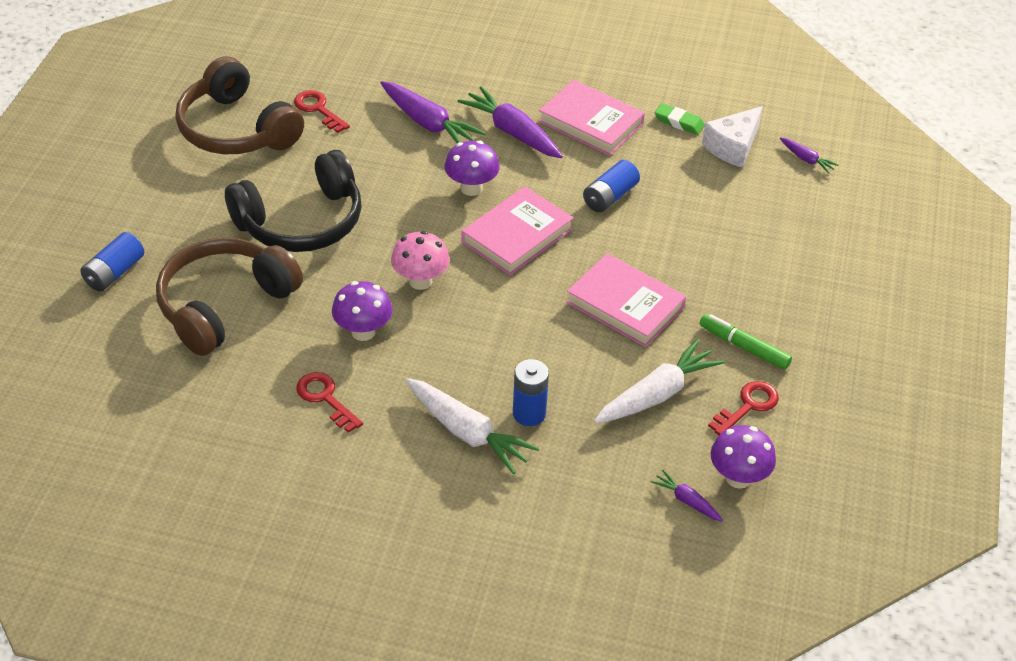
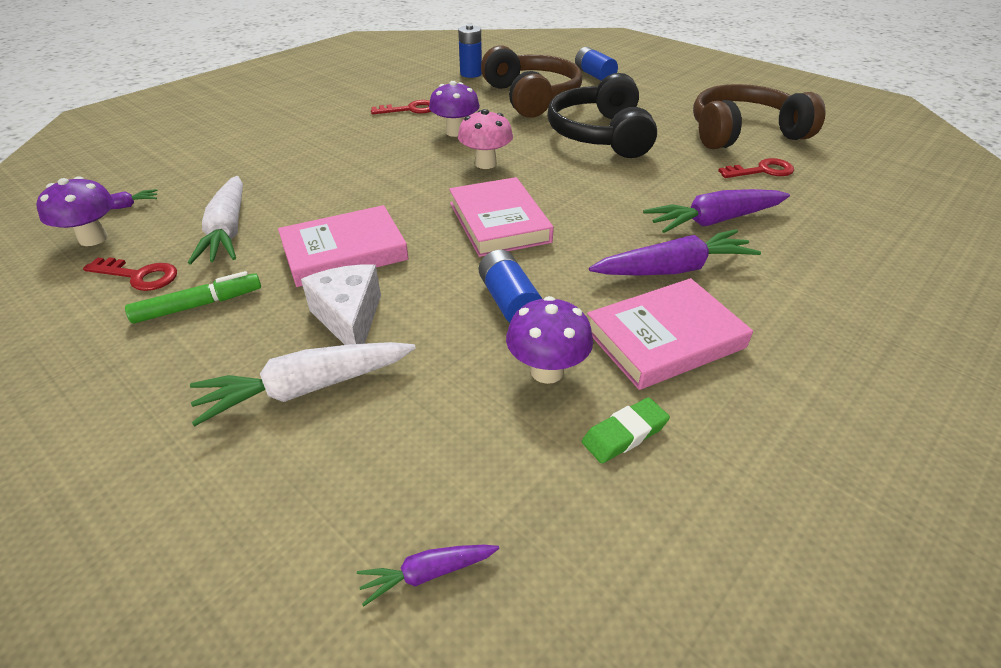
camera: 120 degrees right, 5 degrees down
(467, 432) = (315, 144): white carrot -> white carrot (306, 388)
(471, 188) = (589, 217): purple mushroom -> purple mushroom (547, 371)
(529, 413) = (297, 170): blue battery -> blue battery (471, 74)
(733, 147) = (527, 475): white cheese -> white cheese (349, 318)
(748, 406) = (139, 276): red key -> red key turned 60 degrees counterclockwise

